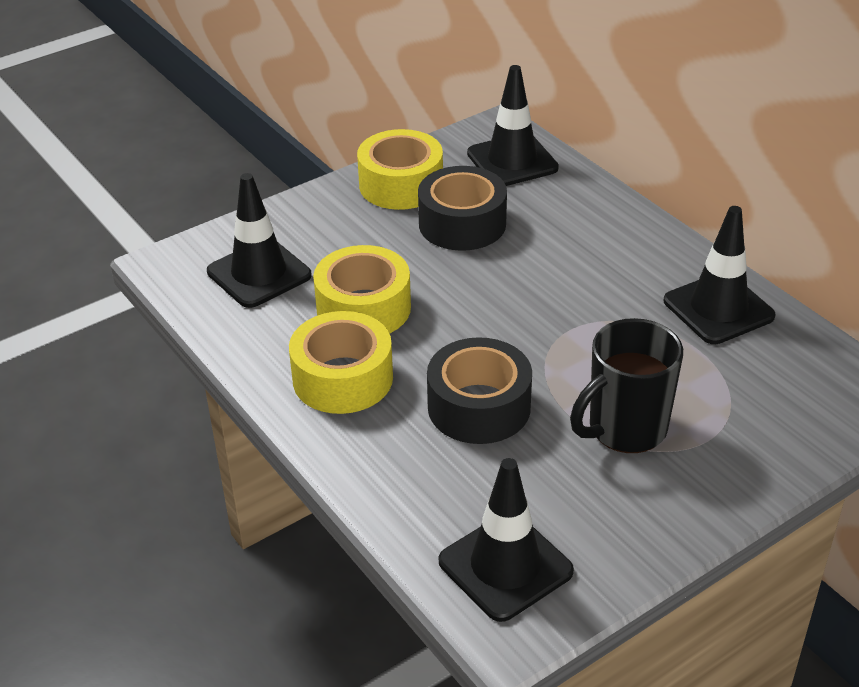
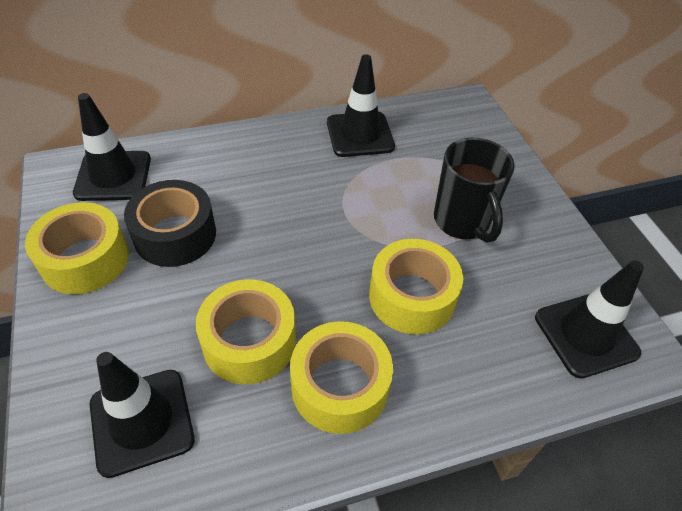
camera: 75 degrees left, 10 degrees up
(479, 407) = (412, 297): black tape -> yellow tape

